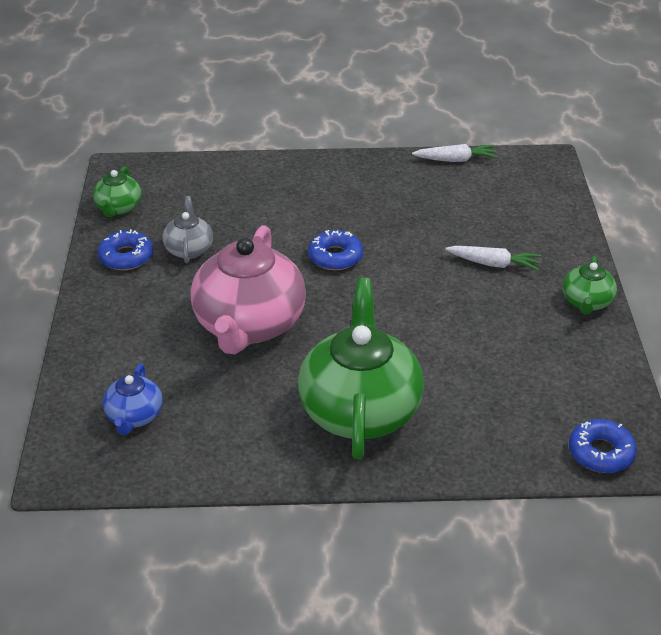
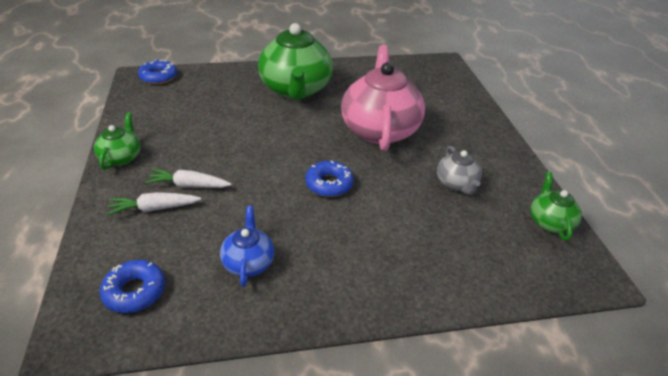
camera: 170 degrees right, 0 degrees up
(126, 257) = (503, 174): blue donut -> blue donut (135, 291)
(134, 416) = (423, 82): blue teapot -> blue teapot (248, 262)
(456, 160) = (198, 326): white carrot -> white carrot (154, 208)

